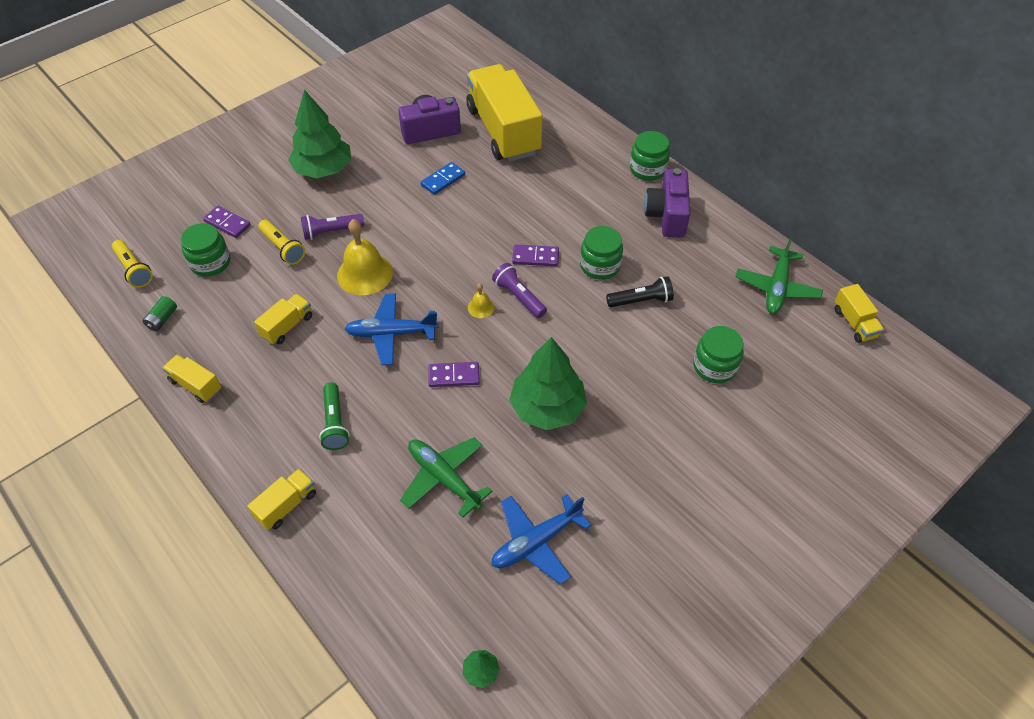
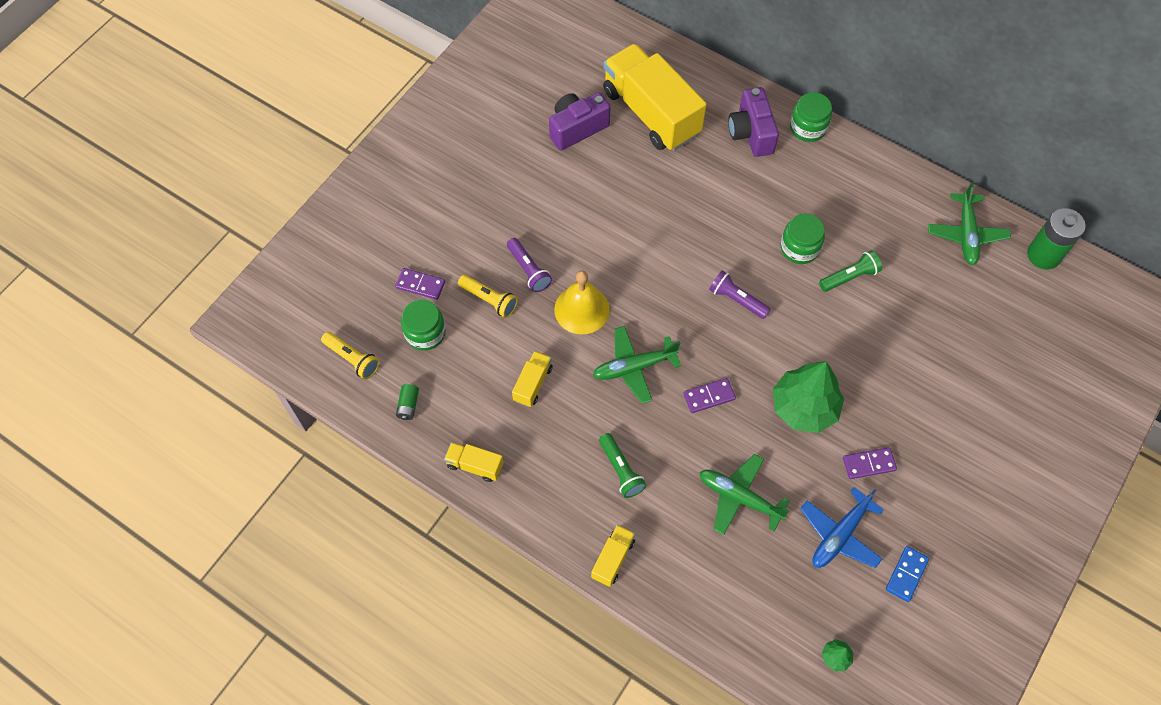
camera: 15 degrees left, 10 degrees up
(323, 169) = (489, 200): green tree -> none
(331, 231) = (528, 270): purple flashlight -> purple flashlight turned 90 degrees counterclockwise
(391, 333) = (634, 367): blue plane -> green plane
(443, 180) = (614, 185): blue domino -> blue domino (906, 574)
(481, 307) = (706, 319): yellow bell -> none
(535, 257) = (736, 253): purple domino -> purple domino (869, 464)
(641, 301) = (849, 277): black flashlight -> green flashlight
(667, 215) = (843, 177): purple camera -> purple camera (751, 133)
(714, 366) = (935, 329): green jar -> none
(854, 323) = (1043, 255): yellow truck -> green battery

